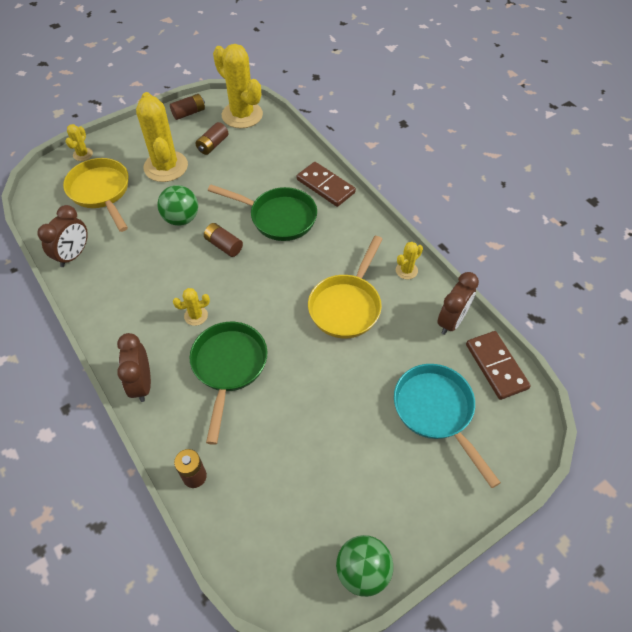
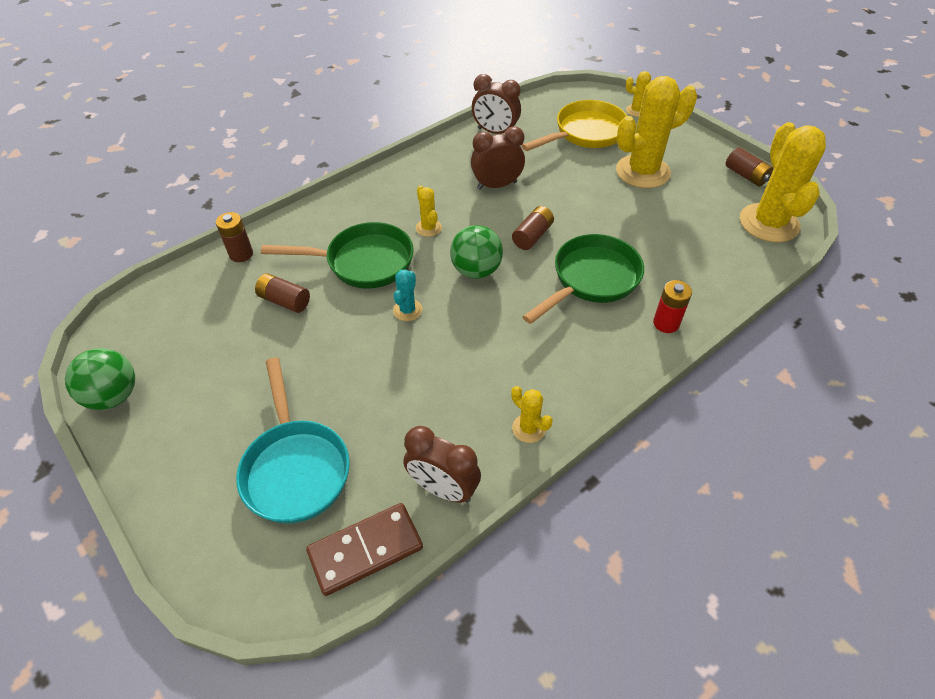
camera: 85 degrees right, 5 degrees down
(142, 383) = (344, 203): brown clock -> brown clock (497, 185)
(181, 219) = (564, 196): green ball -> green ball (476, 270)
(213, 145) = (697, 204): brown battery -> brown battery (284, 301)
(242, 115) = (769, 223): yellow cactus -> yellow cactus turned 45 degrees counterclockwise
(278, 217) = (591, 279): green pan -> green pan turned 150 degrees counterclockwise
(291, 335) = (407, 310): none -> turquoise cactus
(325, 186) = (666, 323): brown domino -> red battery
(347, 305) = (457, 361): yellow pan -> none
(436, 412) = (295, 468): turquoise pan -> turquoise pan turned 105 degrees clockwise

